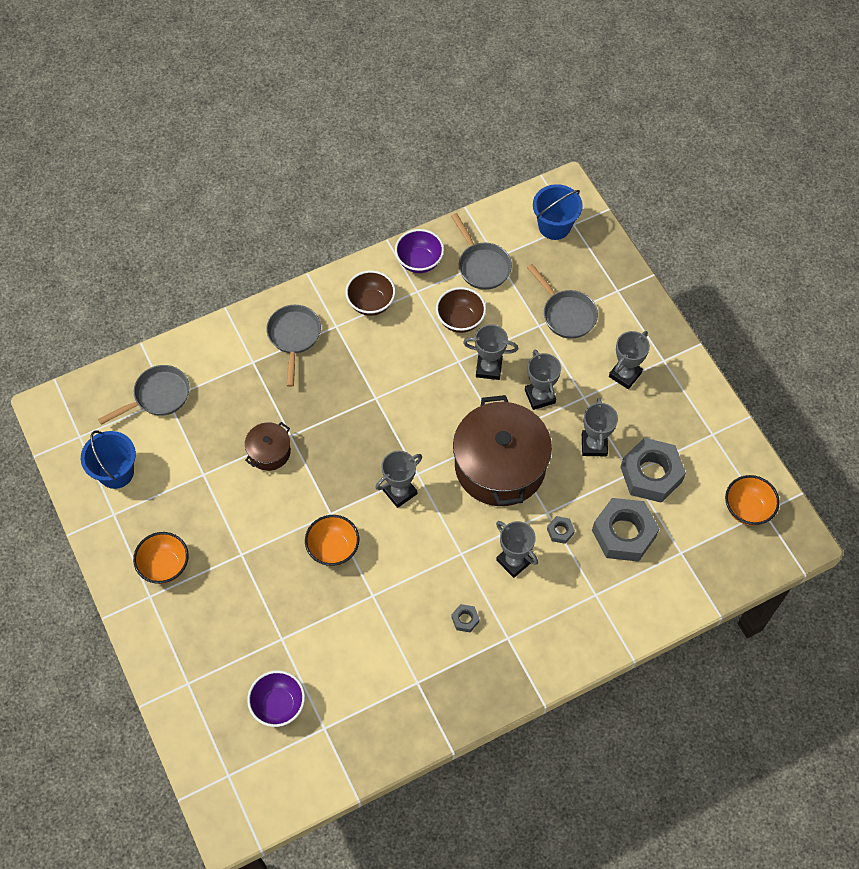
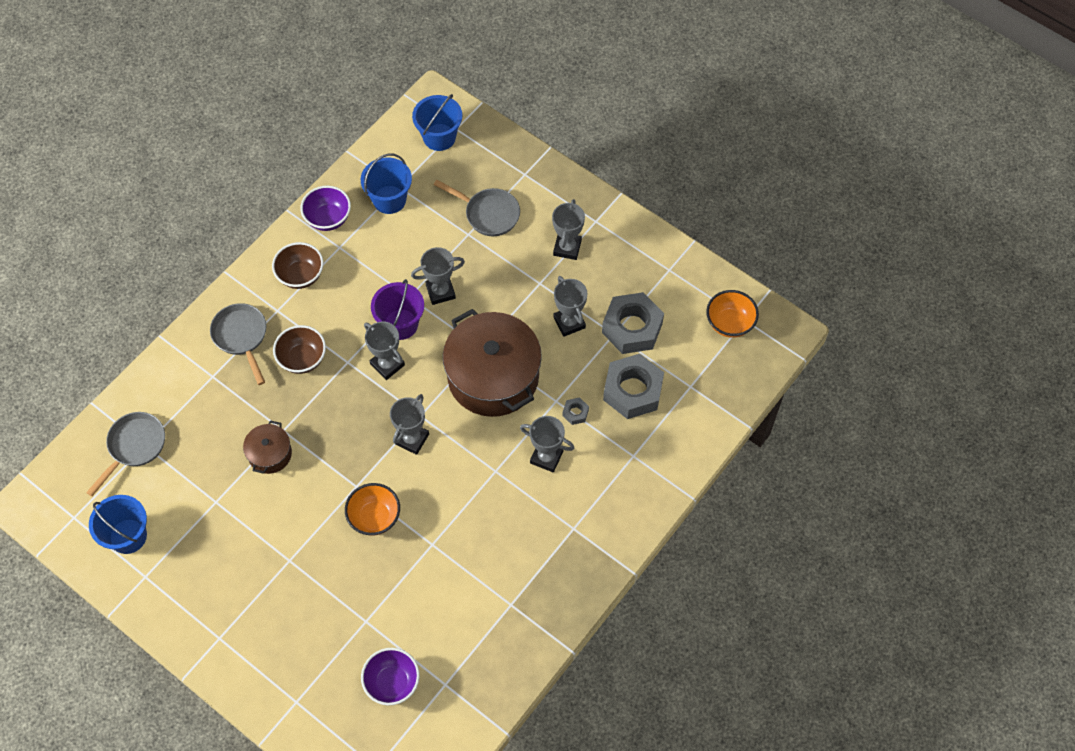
camera: 25 degrees left, 0 degrees up
(165, 566) = (220, 603): orange bowl -> none
(439, 383) = (400, 324): none -> purple bucket
(460, 320) = (393, 258): brown bowl -> brown bowl (302, 359)
(465, 619) = (527, 529): grey nut -> none
(482, 265) = (389, 199): grey pan -> blue bucket
(540, 396) = (499, 298): grey trophy -> grey trophy (387, 364)

